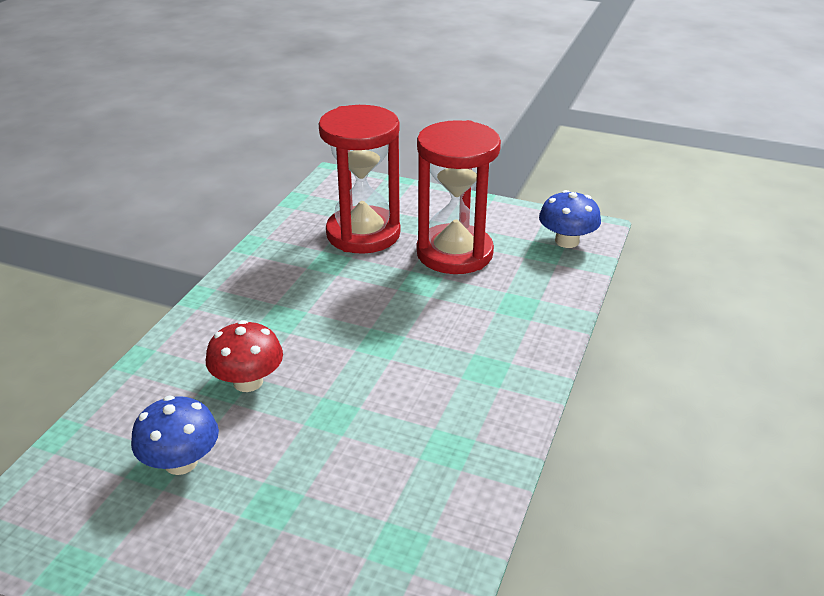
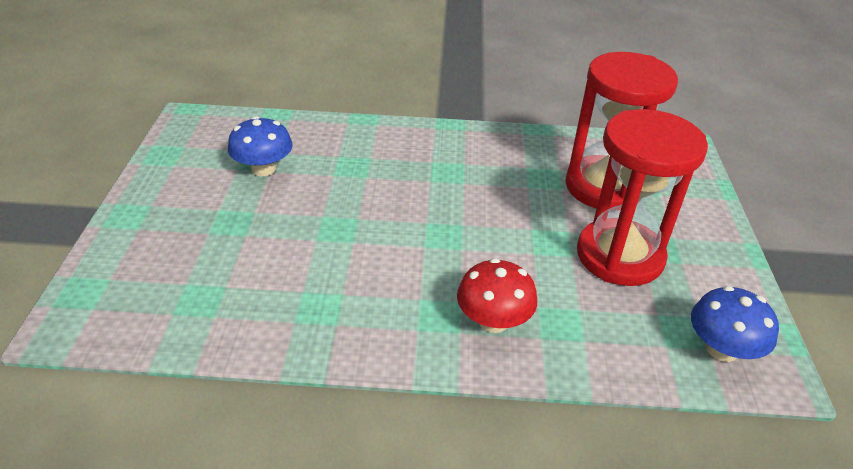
camera: 70 degrees right, 5 degrees up
(248, 382) = (359, 175): red mushroom -> red mushroom (493, 320)

